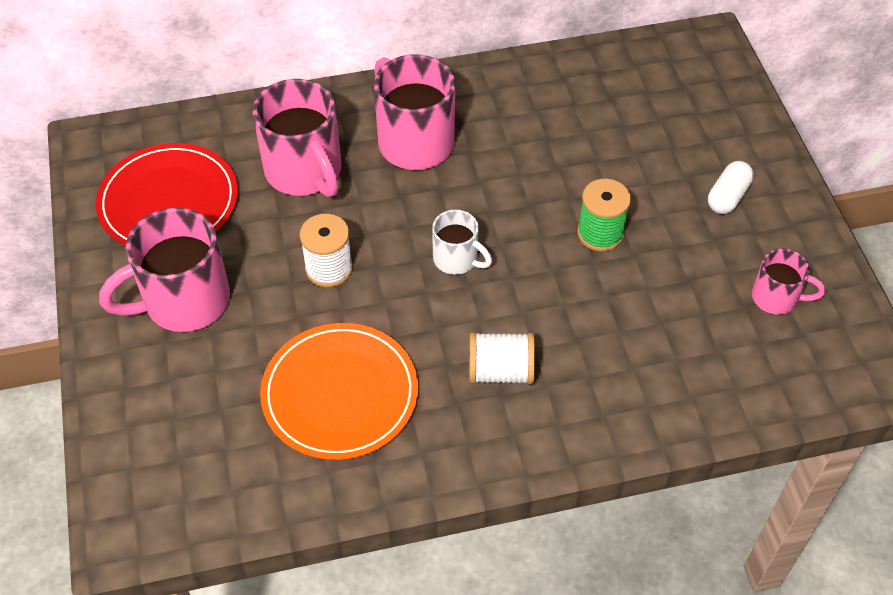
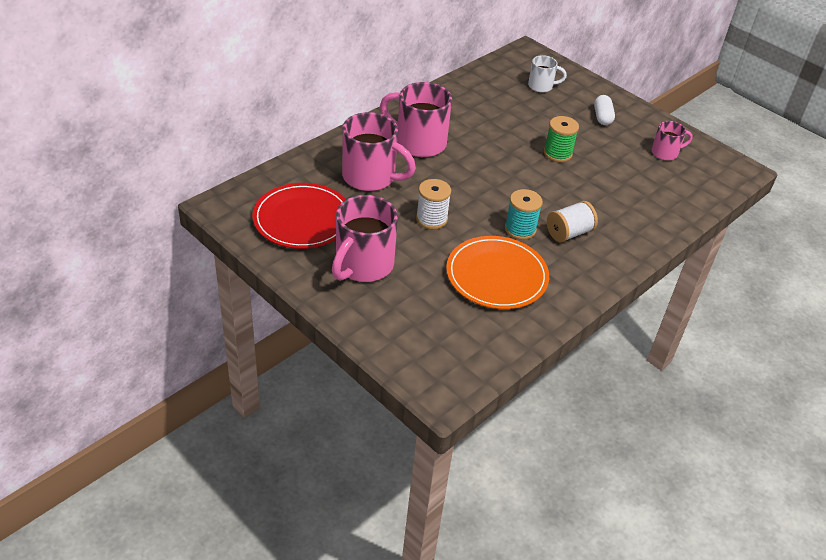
camera: 35 degrees left, 10 degrees down
(435, 335) = (520, 229): none -> turquoise spool
(457, 259) = (497, 190): white mug -> white mug (541, 86)

